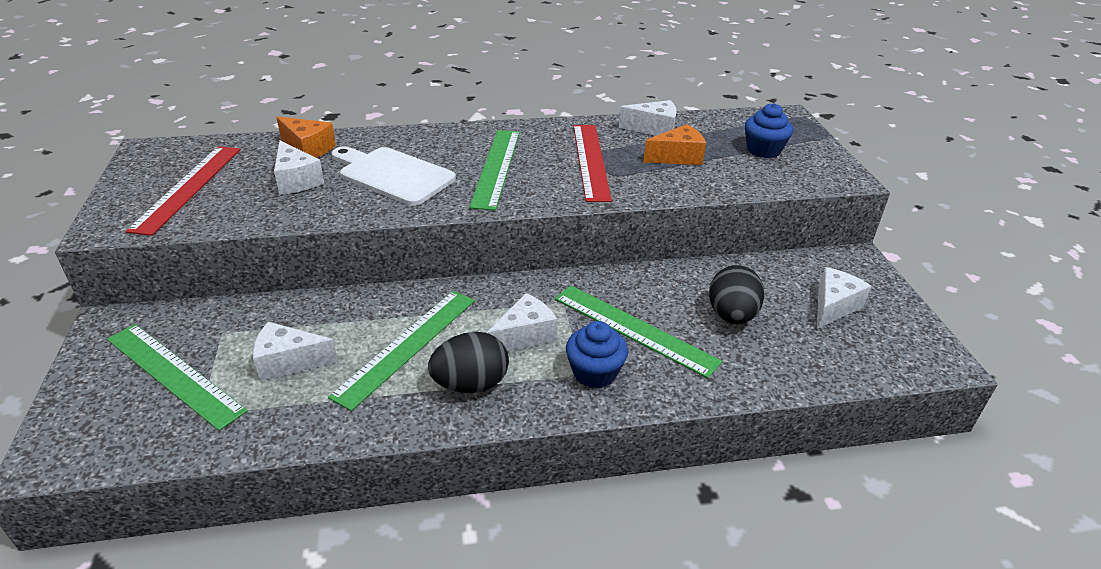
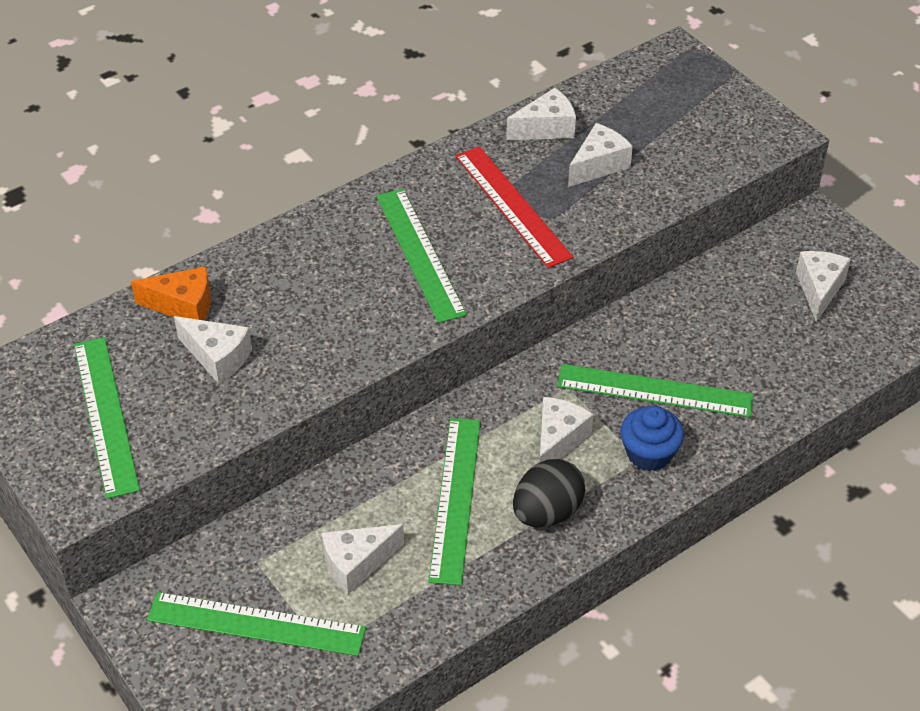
camera: 25 degrees left, 10 degrees up
(188, 187) = (105, 415): red ruler -> green ruler
(393, 175) = (317, 308): white cutting board -> none
(677, 157) = (598, 165): orange cheese -> white cheese
(731, 316) = (733, 338): black egg -> none
(763, 150) = (679, 121): blue cupcake -> none

